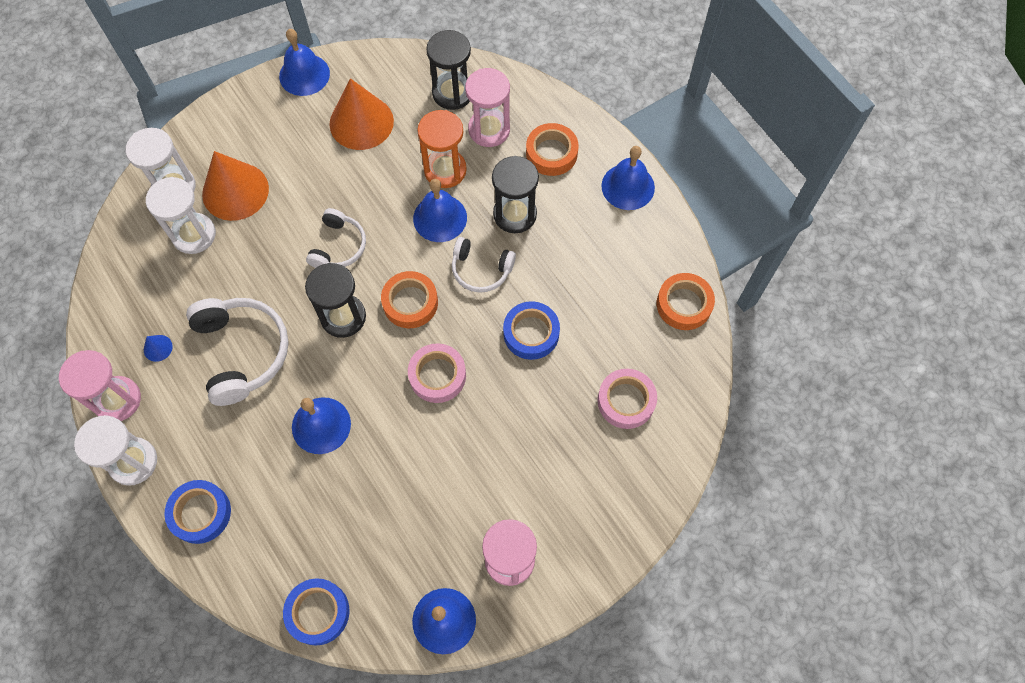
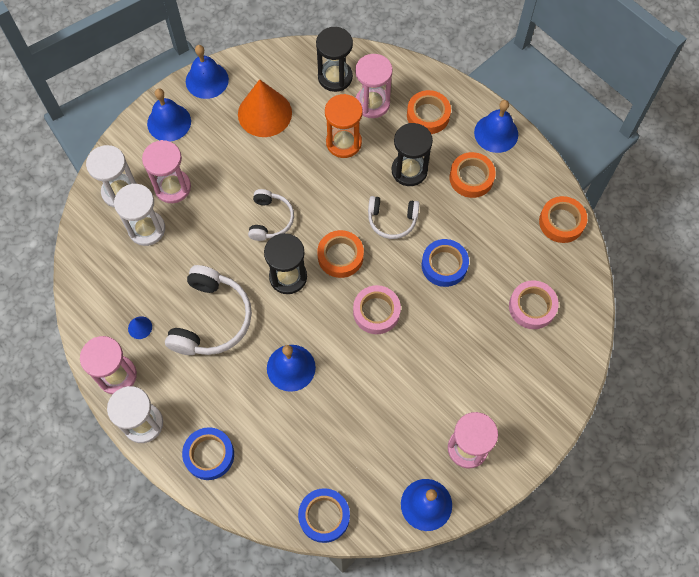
camera: 10 degrees left, 0 degrees up
(235, 191) = (172, 187): orange cone -> pink hourglass
(242, 352) = (211, 319): white headphones -> white headphones turned 45 degrees clockwise
(440, 218) = (348, 183): blue bell -> blue bell (169, 122)
(586, 234) = (471, 178): none -> orange tape

